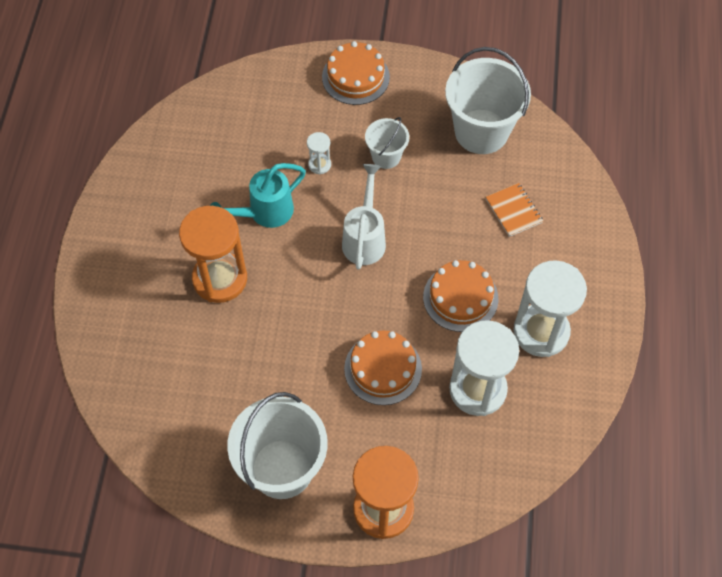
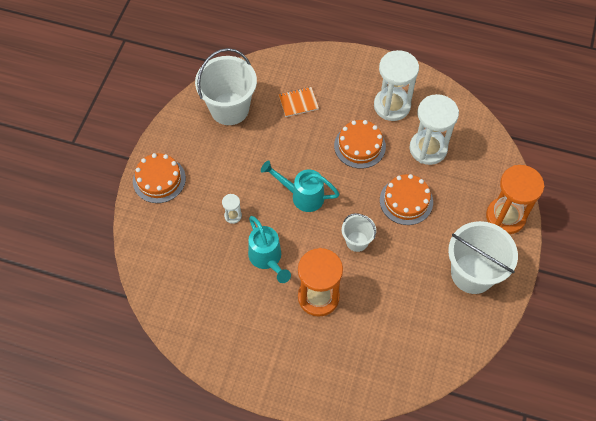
camera: 80 degrees left, 0 degrees up
(365, 237) = (302, 195): white watering can -> turquoise watering can
(386, 156) = (236, 171): white bucket -> white bucket (357, 241)

